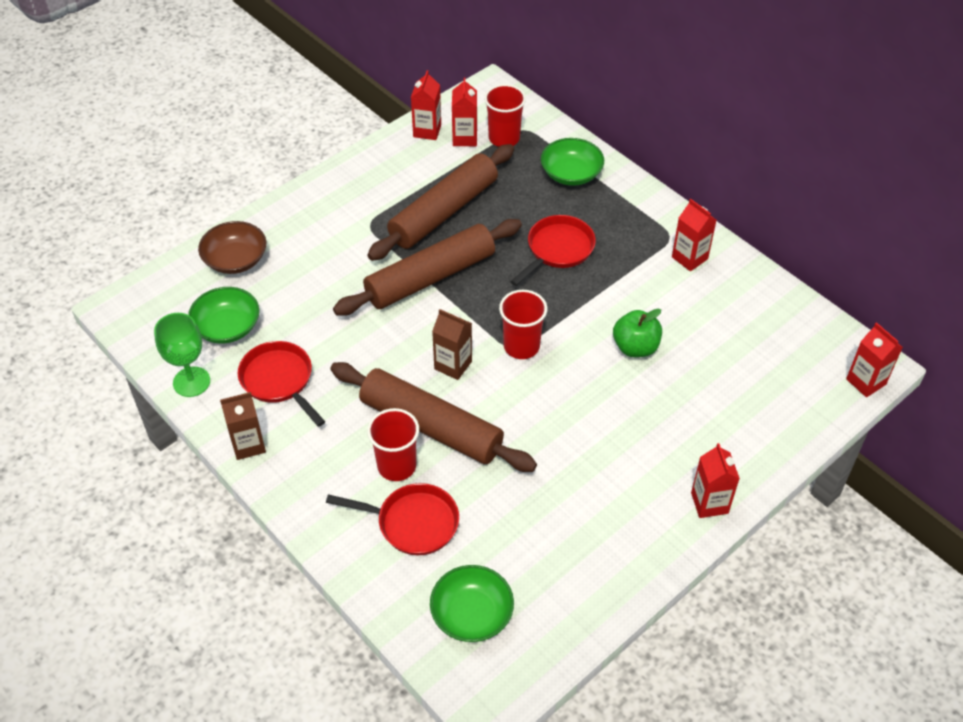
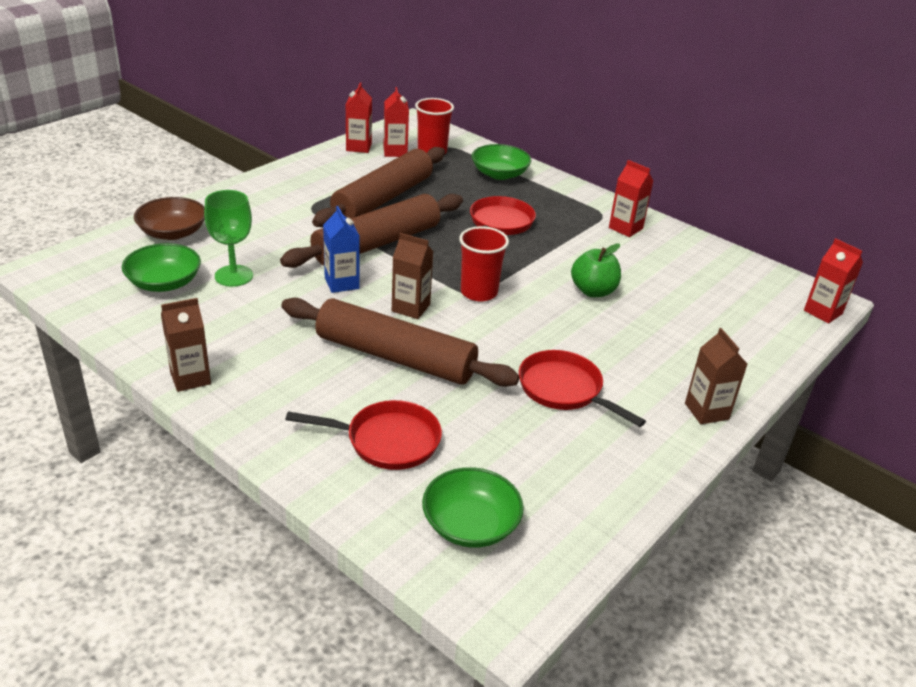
camera: 10 degrees left, 15 degrees down
(191, 382) = (124, 327): green goblet -> green goblet (234, 276)
(279, 380) = (223, 324): red pan -> red pan (564, 390)
(391, 331) = (341, 283): none -> blue carton
(396, 466) = (362, 391): red cup -> none
(709, 503) = (706, 411): red carton -> brown carton

